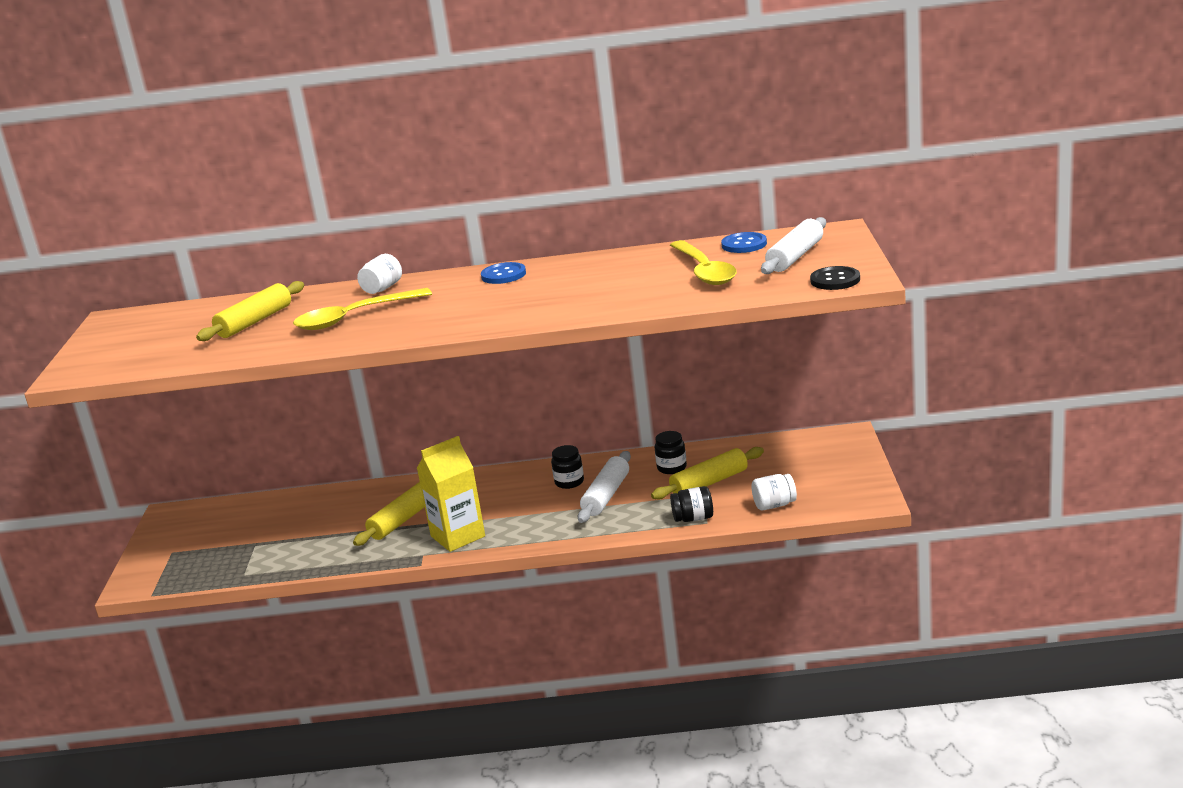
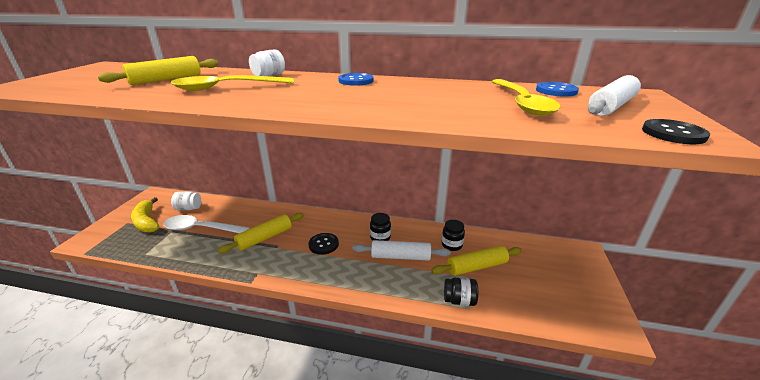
camera: 10 degrees right, 5 degrees up
(202, 544) = (147, 222): none -> yellow banana
(296, 532) = (201, 229): none -> white spoon
(458, 536) = (289, 263): yellow carton -> none
(493, 507) = (323, 244): none -> black button
(606, 495) = (400, 256): white rolling pin -> white rolling pin turned 60 degrees clockwise
(774, 505) = (527, 306): white jar -> white jar (188, 208)

